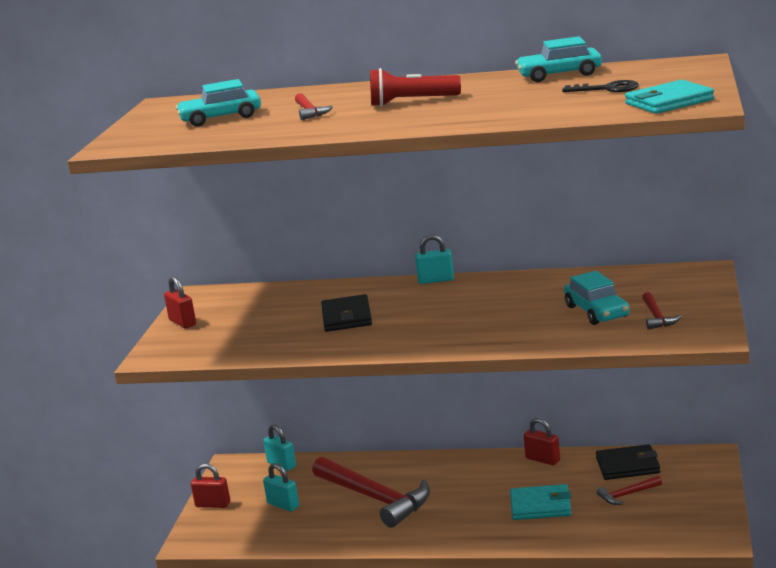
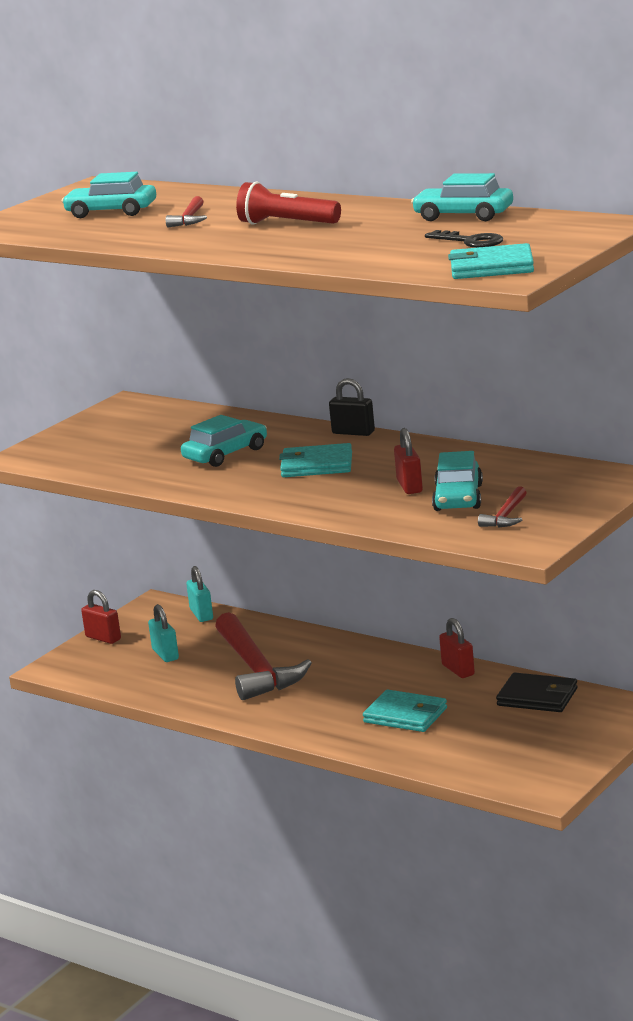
camera: 25 degrees right, 0 degrees up
(182, 322) = (80, 429): red padlock -> red padlock (409, 486)
(346, 317) = (225, 454): black wallet -> turquoise car
(436, 280) = (353, 432): turquoise padlock -> black padlock
(440, 310) = (317, 465): none -> turquoise wallet
(627, 495) = (503, 726): red hammer -> none

